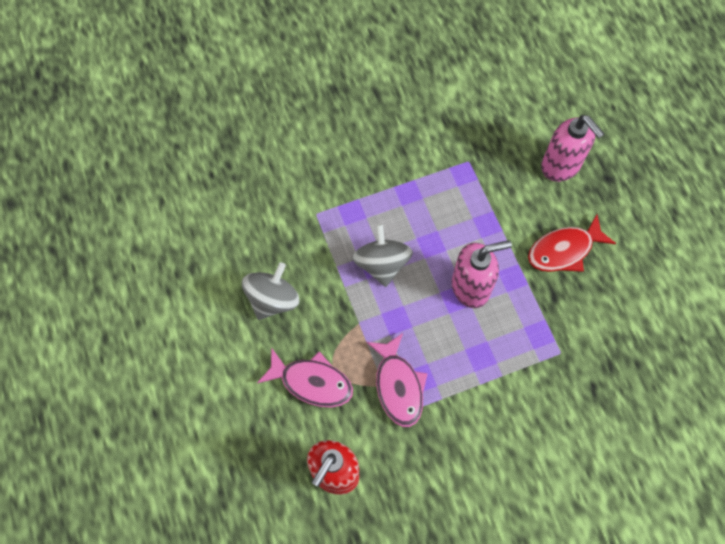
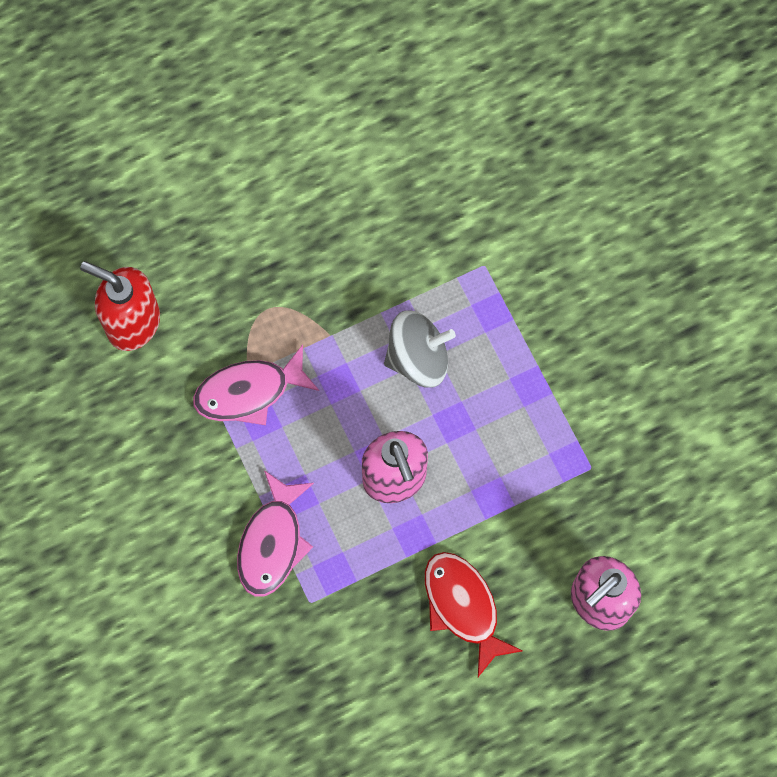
camera: 85 degrees right, 5 degrees up
(273, 299) = (354, 224): grey spinning top -> none
(312, 382) = (246, 284): pink fish -> pink fish (272, 542)

